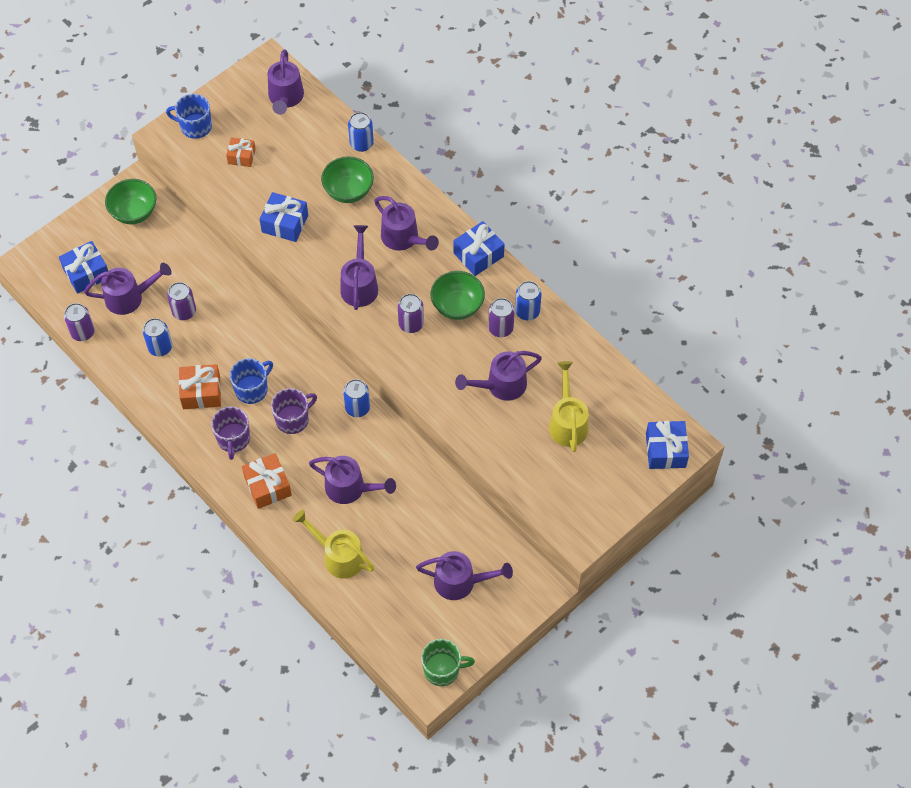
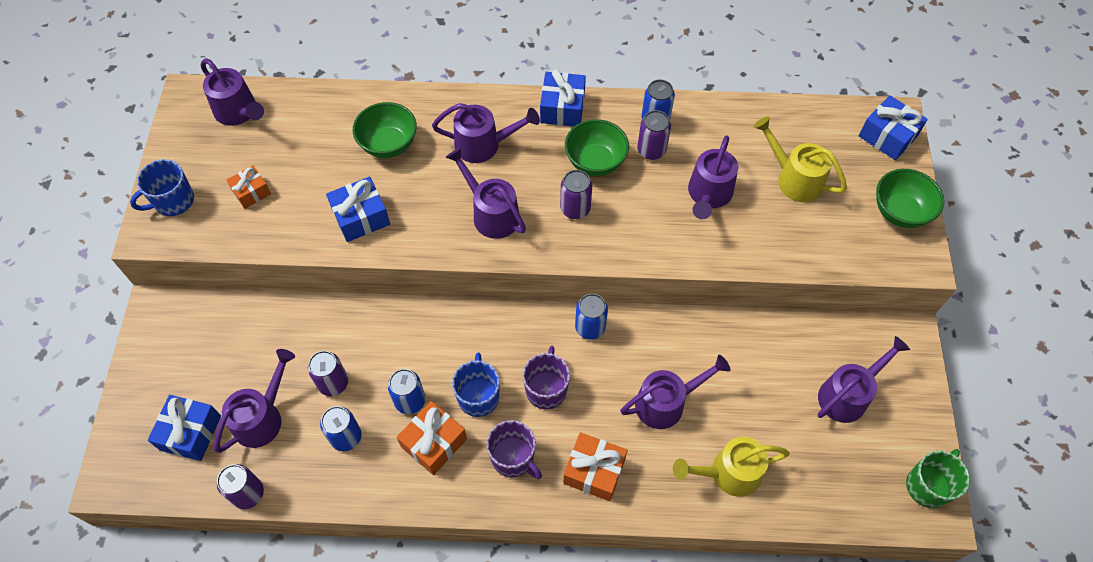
camera: 45 degrees left, 0 degrees up
(134, 212) = (181, 335): green bowl -> green bowl (900, 212)
(361, 144) = (355, 98): blue can -> blue can (410, 401)

